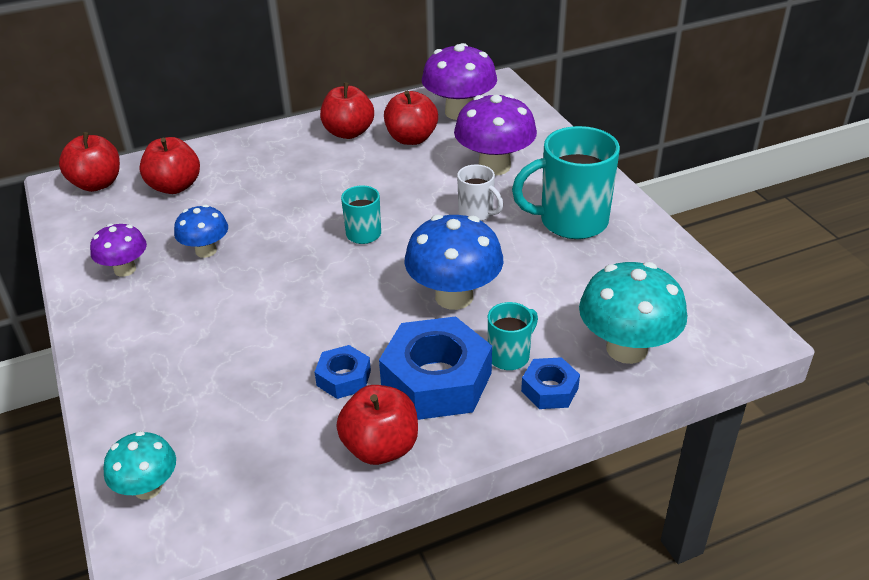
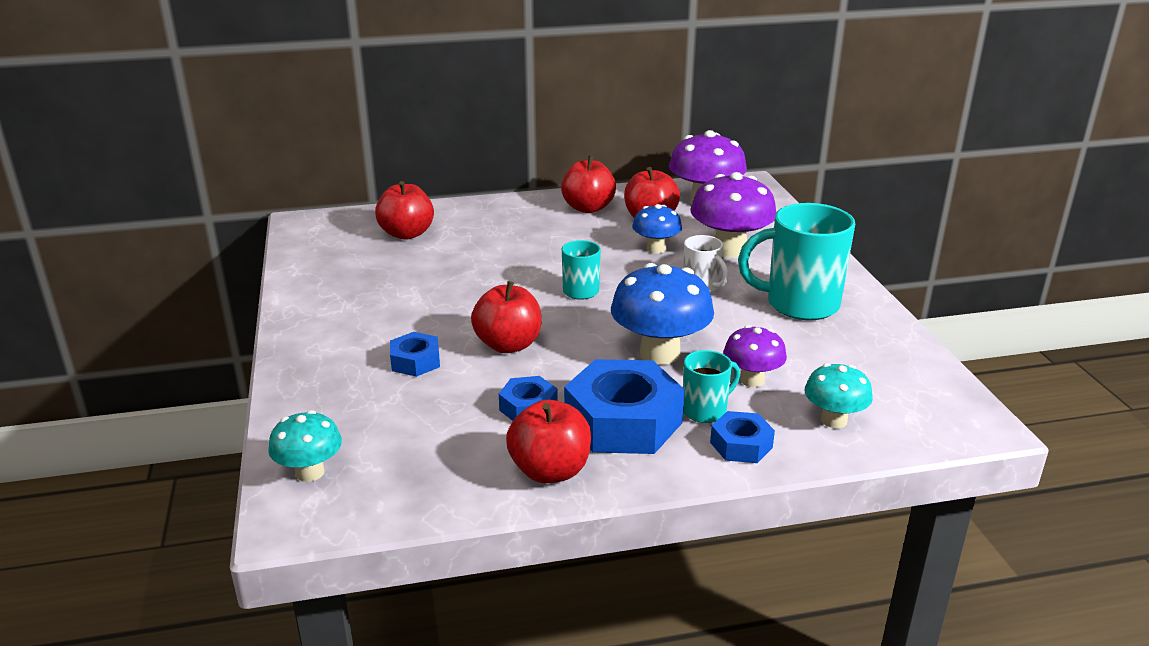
camera: 10 degrees right, 10 degrees down
(97, 184) = (334, 224): red apple -> red apple (508, 345)
(125, 269) = (340, 294): purple mushroom -> purple mushroom (752, 380)
(206, 251) = (422, 288): blue mushroom -> blue mushroom (656, 249)
(221, 340) = (415, 361): none -> blue nut
(626, 349) = (834, 420): turquoise mushroom -> turquoise mushroom, size x0.59

